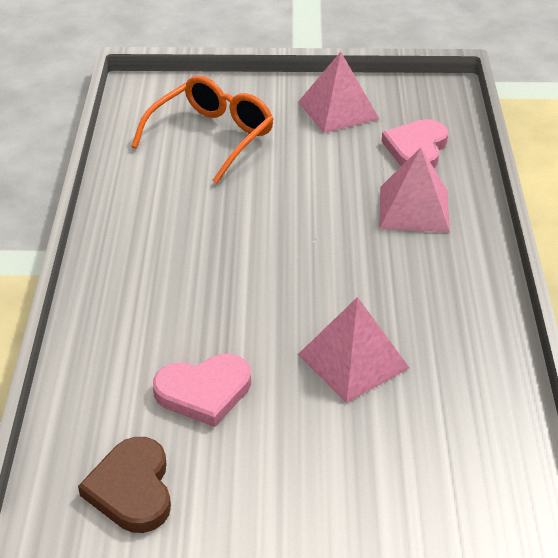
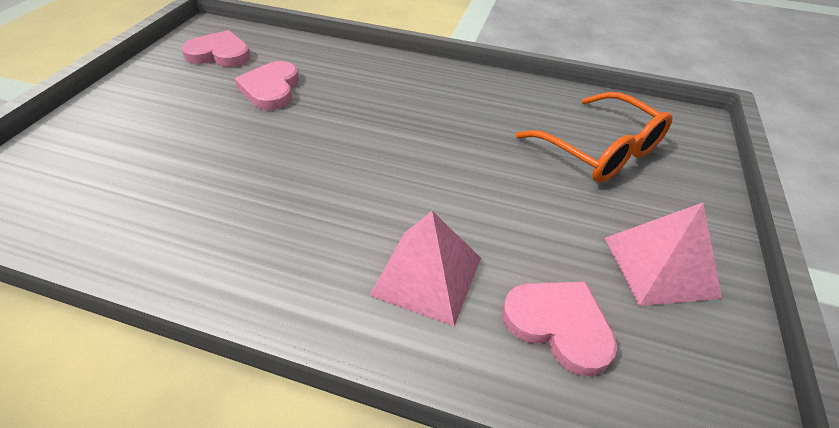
camera: 105 degrees right, 5 degrees up
(132, 489) = (219, 54): brown heart -> pink heart
(353, 361) = (239, 163): pink pyramid -> none

